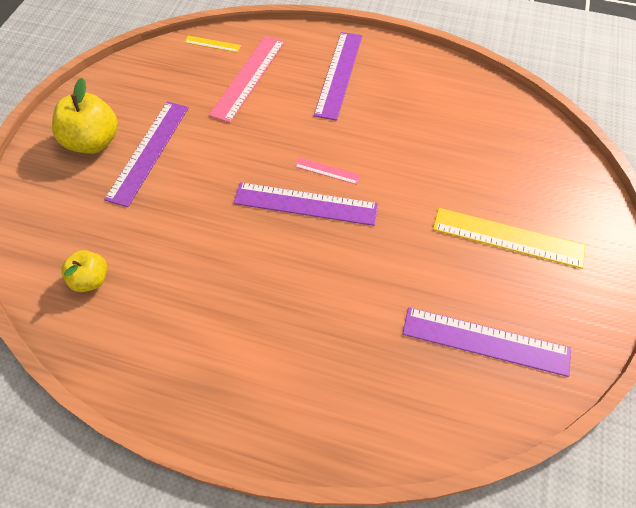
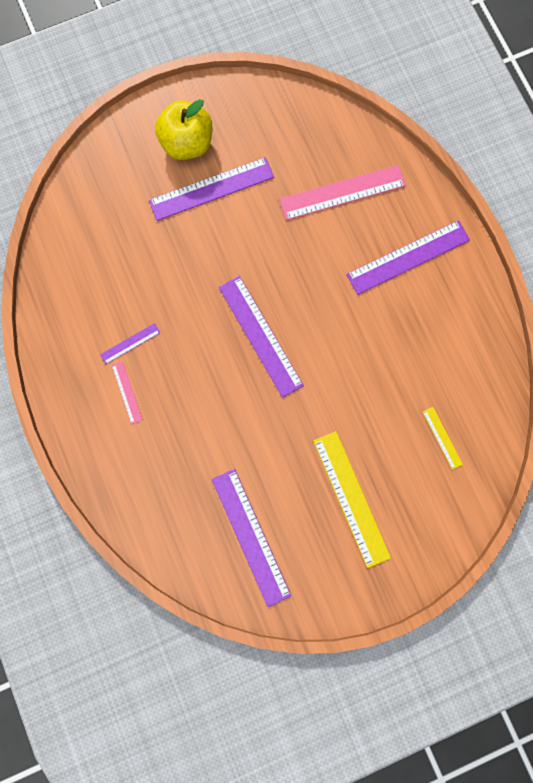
camera: 50 degrees right, 20 degrees up
(91, 279) = (88, 252): yellow apple -> none
(210, 308) = (130, 343): none -> purple ruler
(212, 44) = (353, 133): yellow ruler -> yellow ruler (442, 438)
(327, 171) = (302, 327): pink ruler -> pink ruler (127, 392)

